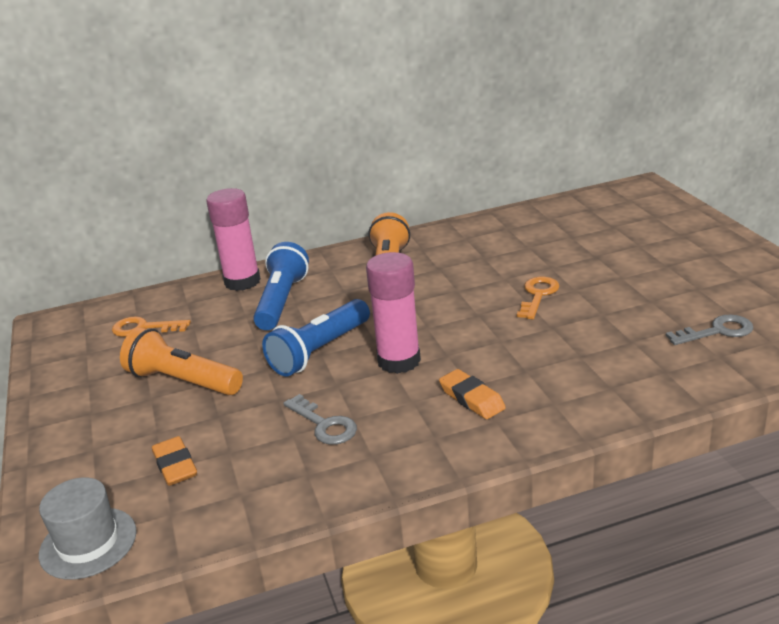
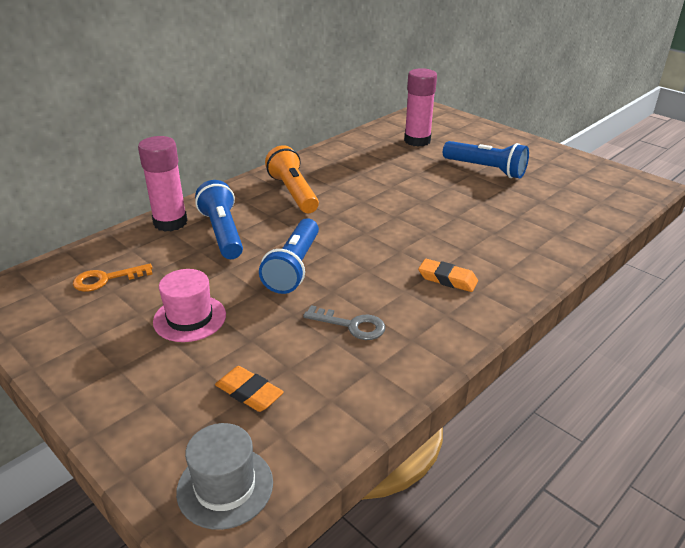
camera: 30 degrees left, 5 degrees up
(183, 381) = (189, 318): orange flashlight -> pink hat
(399, 361) = (366, 262): pink glue stick -> pink glue stick (417, 141)
(538, 295) = (426, 195): orange key -> none
(645, 274) = (485, 169): none -> blue flashlight
(717, 331) = (564, 200): grey key -> none

